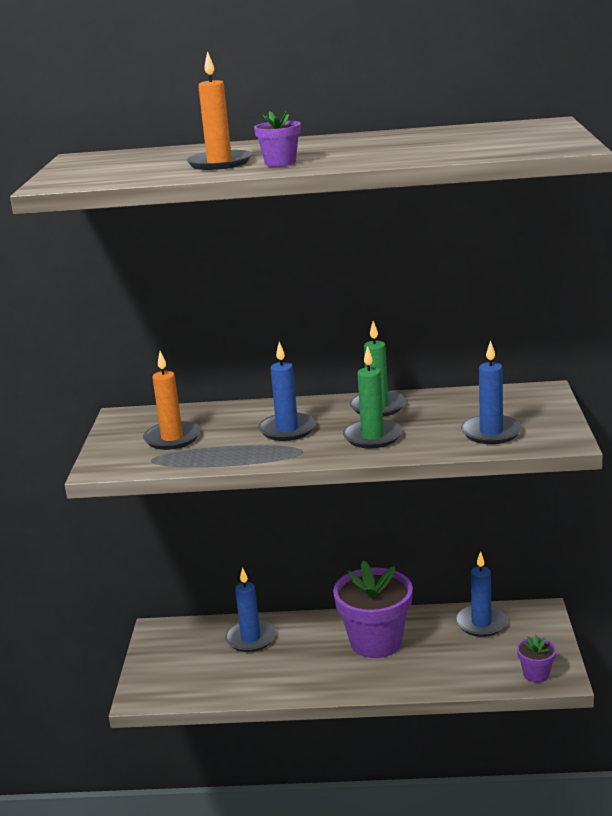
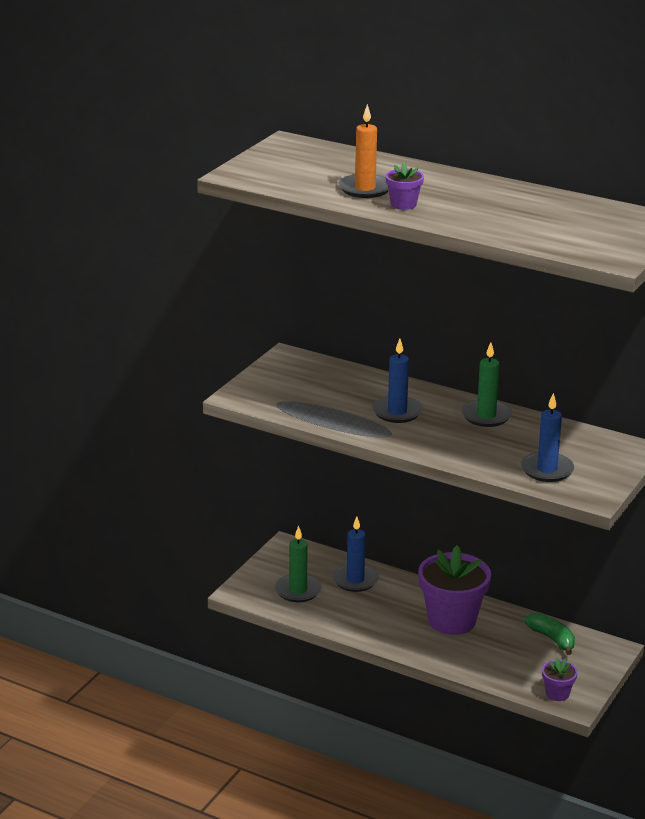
camera: 25 degrees right, 5 degrees up
(172, 438) = (307, 389): orange candle -> none
(372, 437) = (454, 441): green candle -> green candle (298, 590)
(481, 623) = (552, 639): blue candle -> green banana

